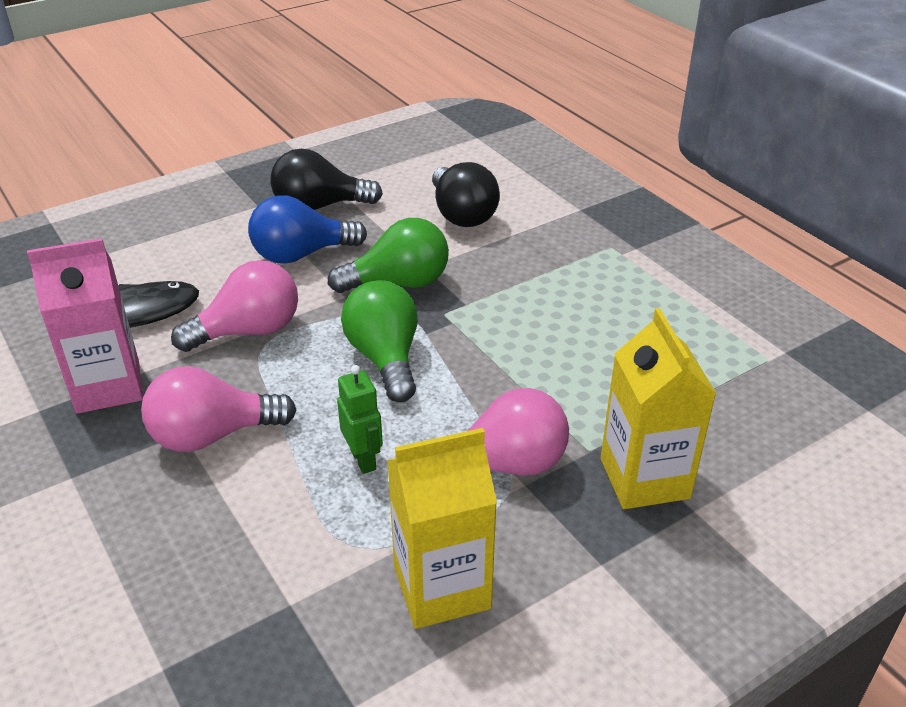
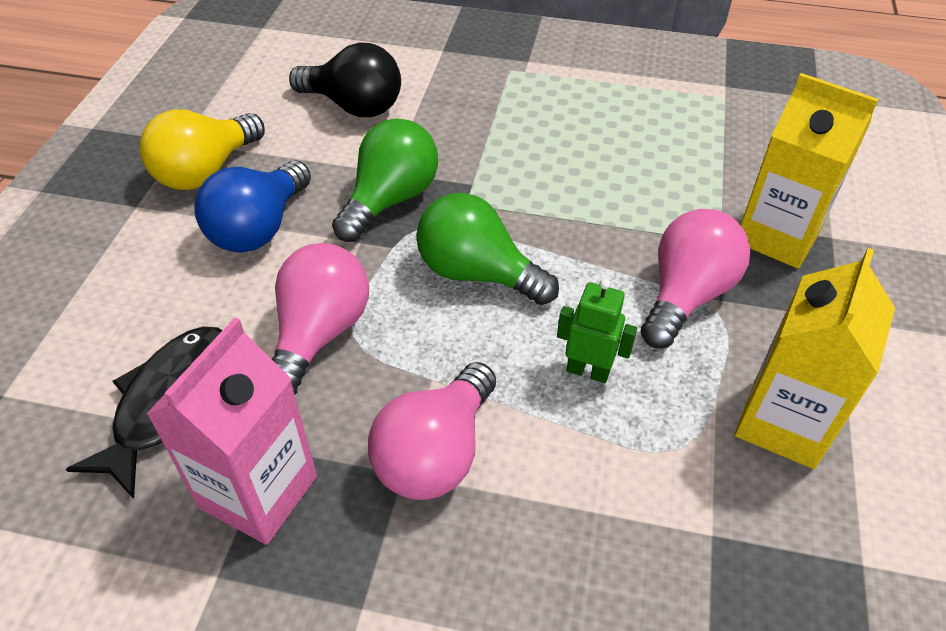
camera: 45 degrees left, 10 degrees up
(319, 206) = (206, 171): black light bulb -> yellow light bulb

